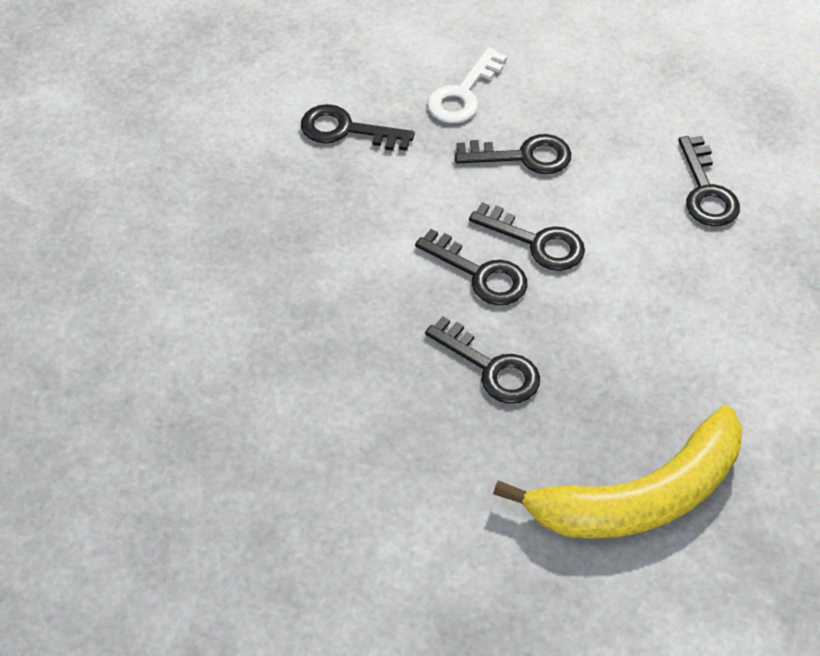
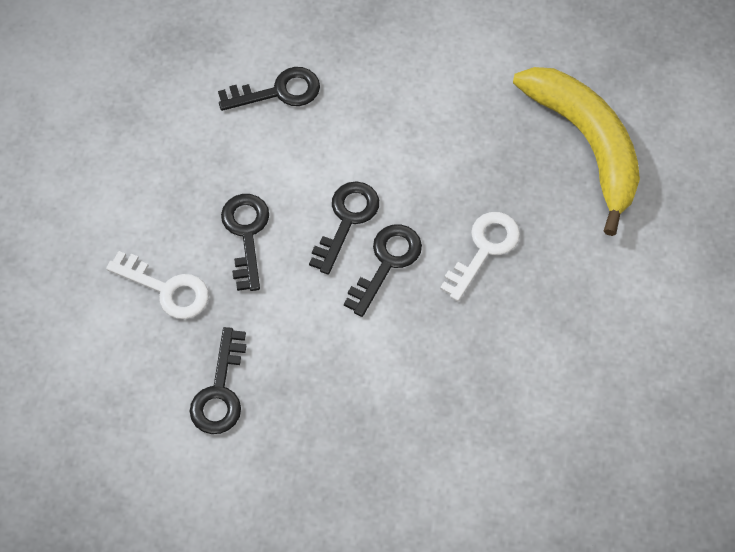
camera: 95 degrees left, 10 degrees up
(491, 368) = (484, 249): black key -> white key

